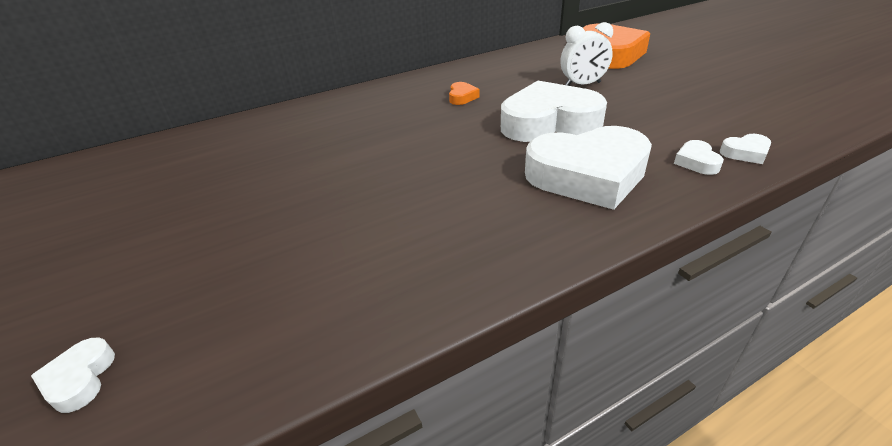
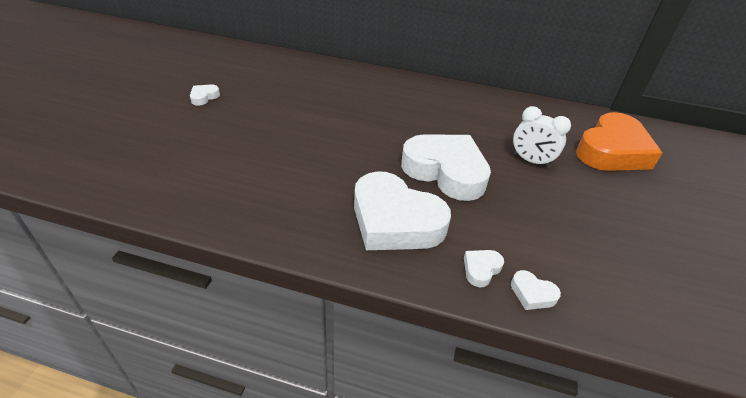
camera: 40 degrees right, 5 degrees up
(80, 379) = (79, 146): white heart -> white heart (204, 97)
(462, 97) = (430, 116): orange heart -> none

